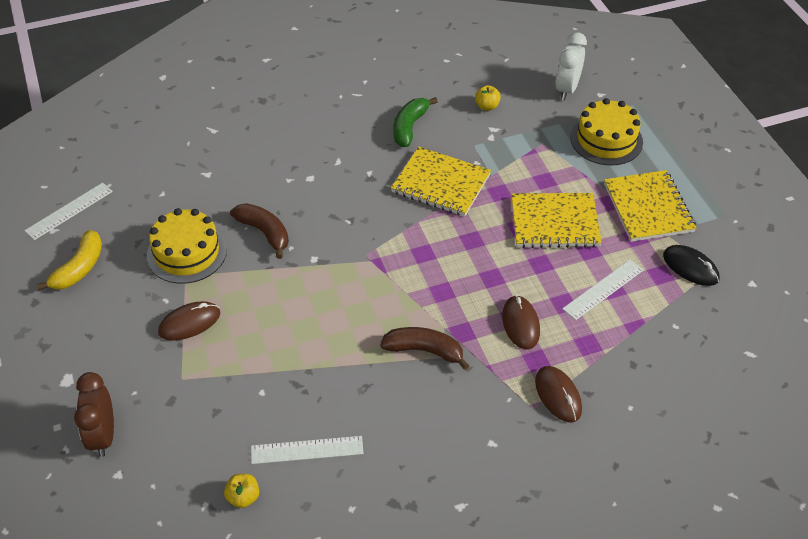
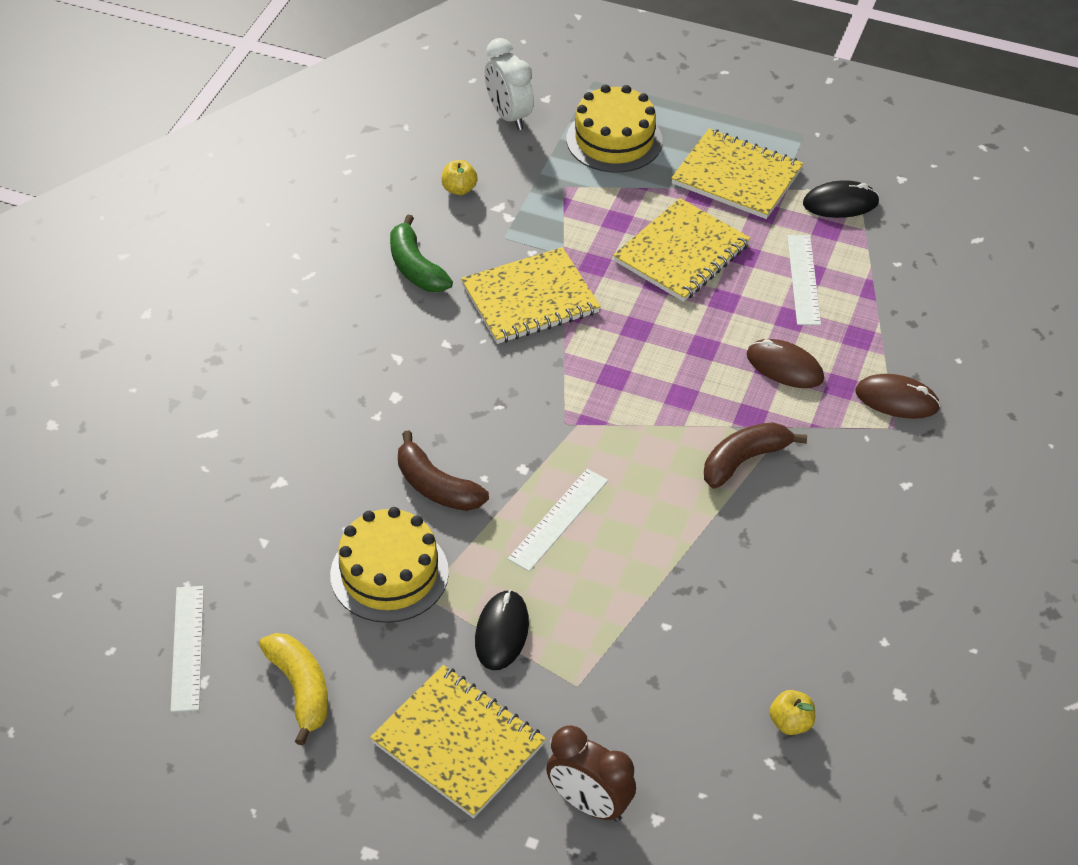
camera: 50 degrees left, 0 degrees up
(98, 353) = (458, 743): none -> yellow notebook
(189, 323) = (502, 632): brown mouse -> black mouse
(264, 233) = (436, 486): brown banana -> brown banana turned 135 degrees counterclockwise
(307, 450) = (779, 633): white ruler -> white ruler (558, 519)

